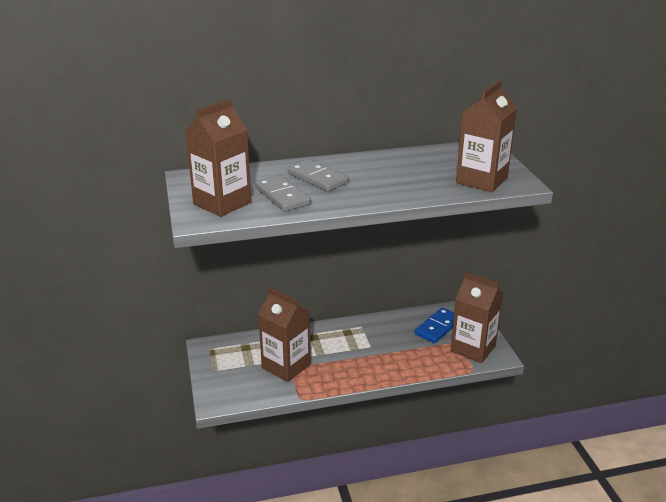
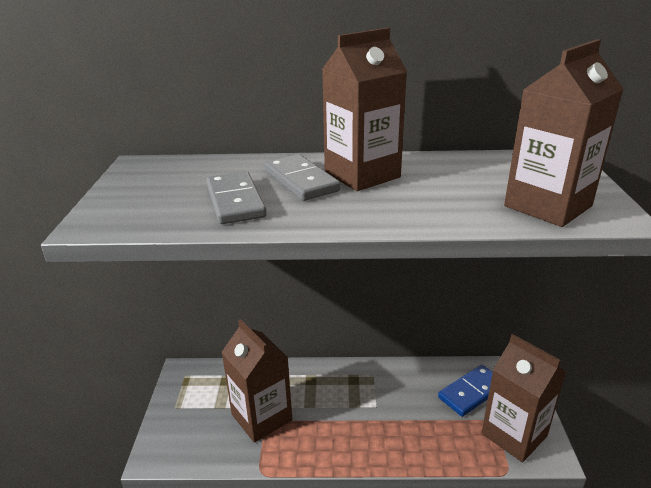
camera: 15 degrees right, 0 degrees up
(222, 203) = (148, 203): brown carton -> brown carton (362, 175)

